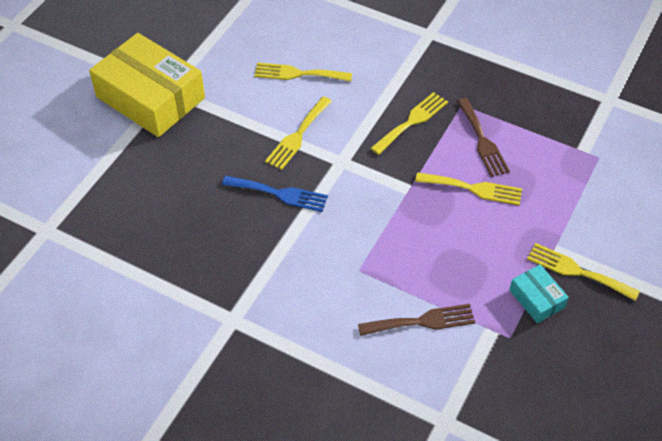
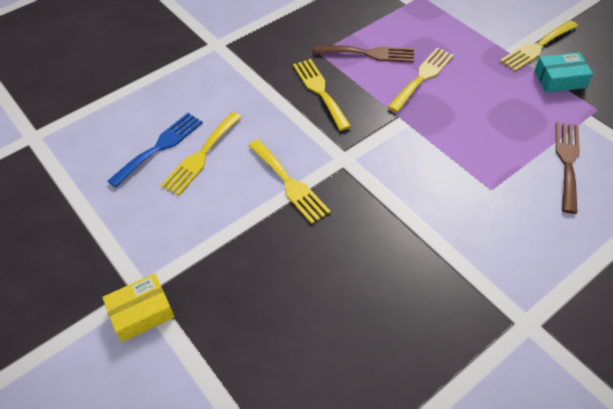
camera: 65 degrees left, 0 degrees up
(150, 97) = (141, 312): yellow box -> yellow box, size x0.45
(279, 194) = (364, 224): blue fork -> blue fork (160, 147)

